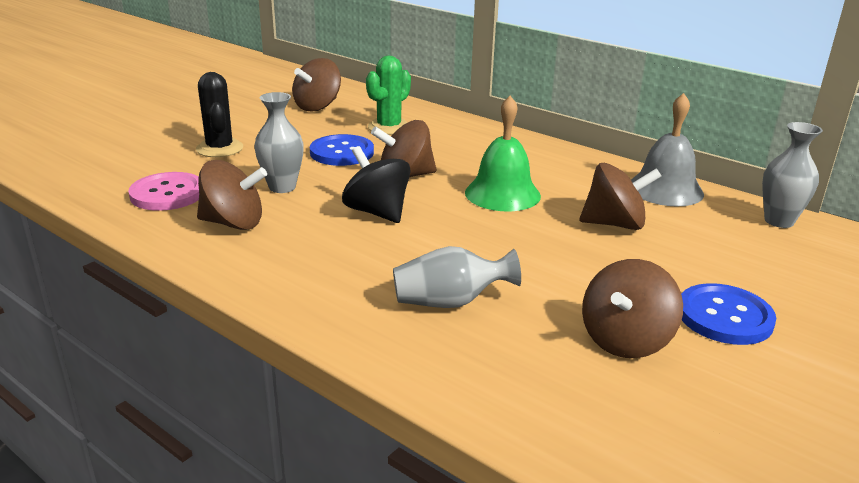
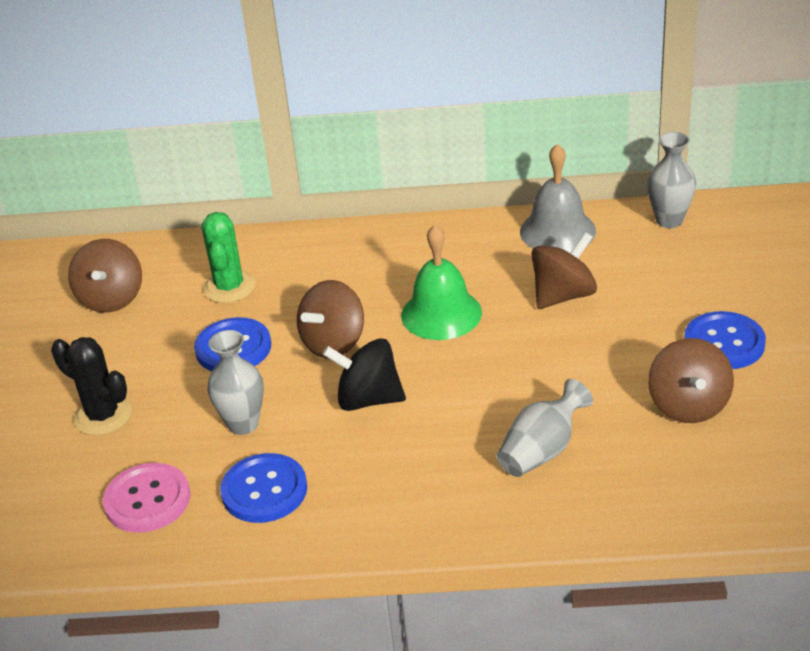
camera: 35 degrees left, 10 degrees up
(233, 223) = (264, 490): brown spinning top -> blue button

